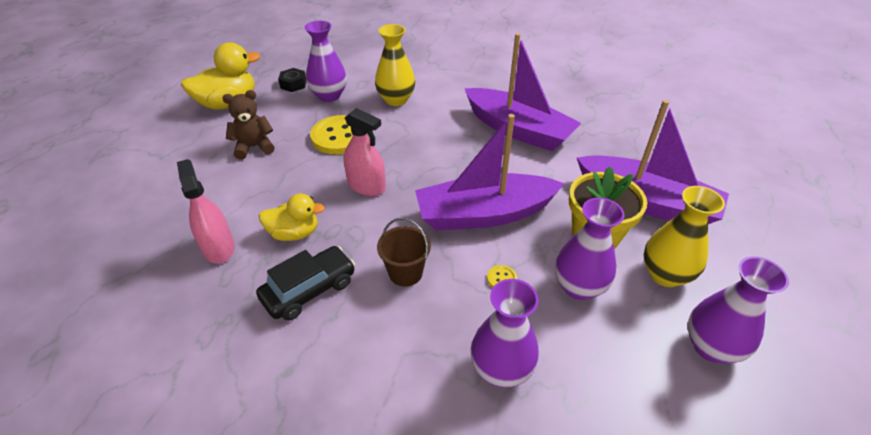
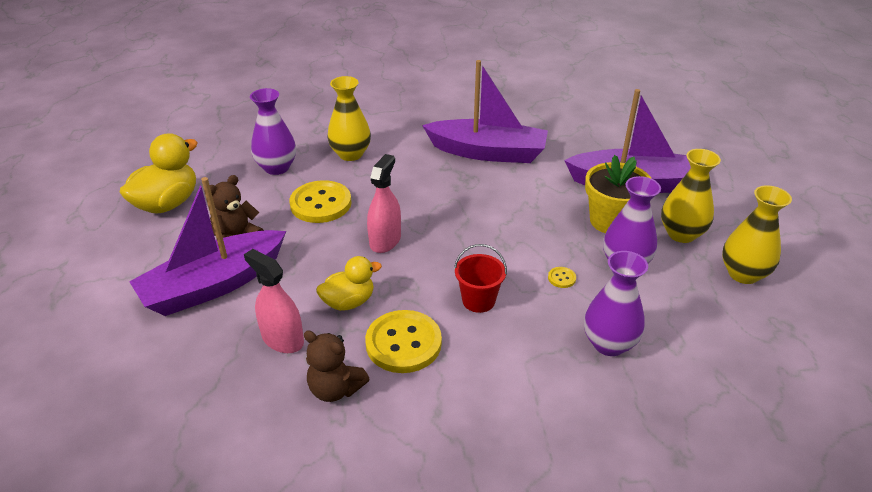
camera: 25 degrees left, 5 degrees down
(222, 311) = (335, 389): none -> brown teddy bear
(293, 84) = (227, 166): black nut -> none
(309, 290) = (403, 343): black car -> yellow button
(366, 186) = (385, 240): pink spray bottle -> pink spray bottle turned 75 degrees counterclockwise
(405, 273) = (478, 300): brown bucket -> red bucket
(484, 214) = (510, 232): purple boat -> purple boat (214, 285)
(711, 347) = (743, 274): purple vase -> yellow vase

